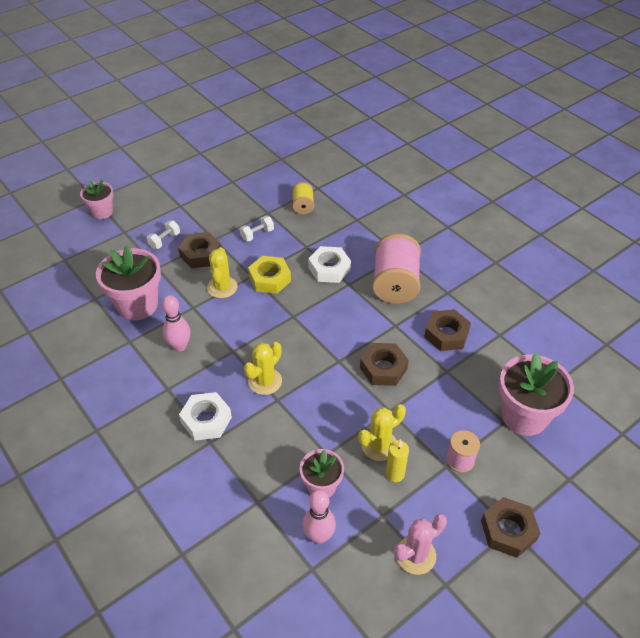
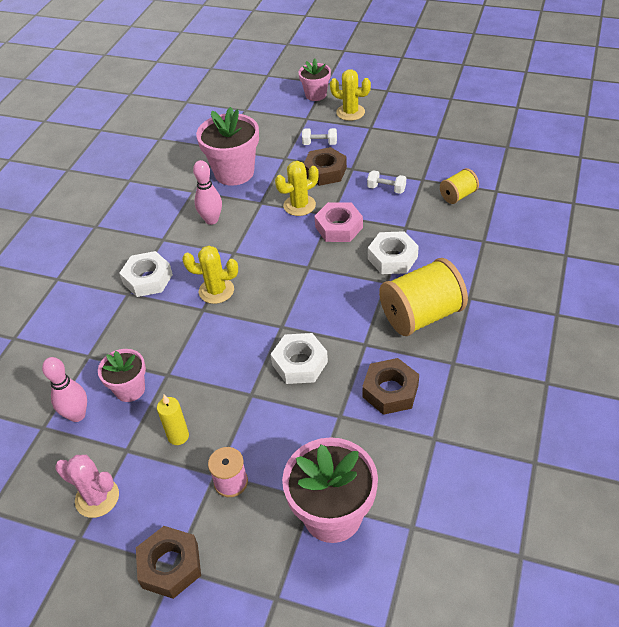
camera: 60 degrees right, 0 degrees up
(270, 279) = (339, 227): yellow nut -> pink nut
(379, 445) = (203, 408): yellow cactus -> yellow cactus (350, 112)
(383, 368) = (299, 363): brown nut -> white nut
(395, 284) = (421, 315): pink spool -> yellow spool

